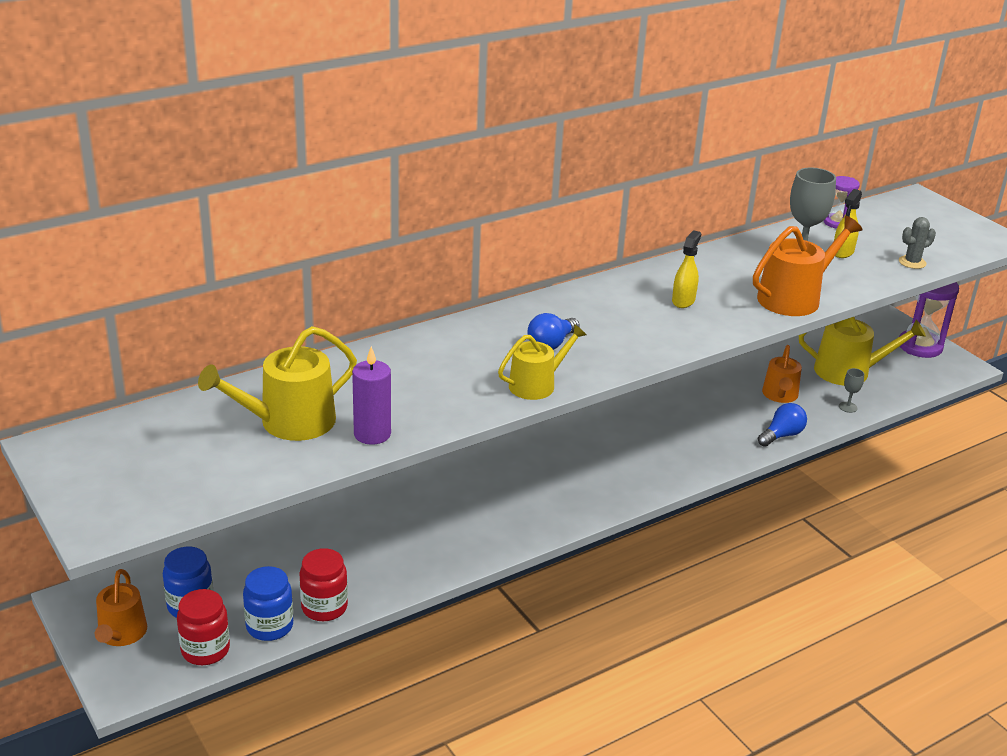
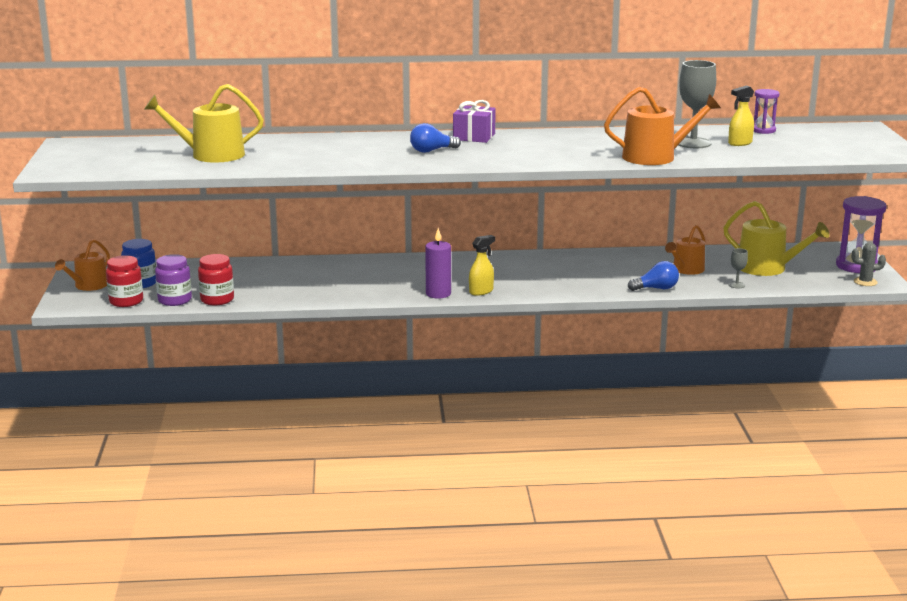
camera: 30 degrees right, 10 degrees down
(269, 626) = (175, 300): blue jar -> purple jar
(372, 434) = (252, 166): purple candle -> purple candle (438, 294)
(537, 384) = (392, 164): yellow watering can -> none
(566, 302) = (474, 137): none -> purple gift
(683, 301) = (563, 147): yellow spray bottle -> yellow spray bottle (481, 291)
(912, 262) = (792, 155): grey cactus -> grey cactus (865, 282)

